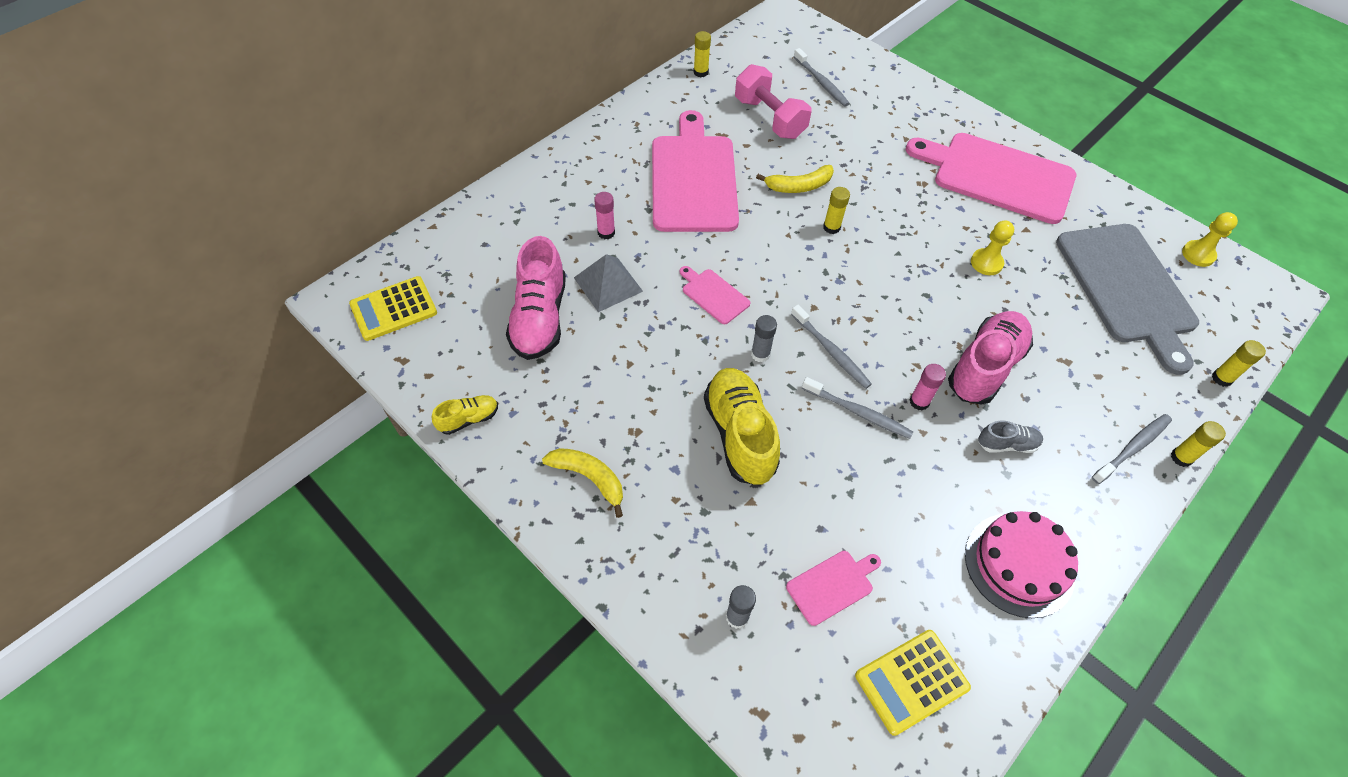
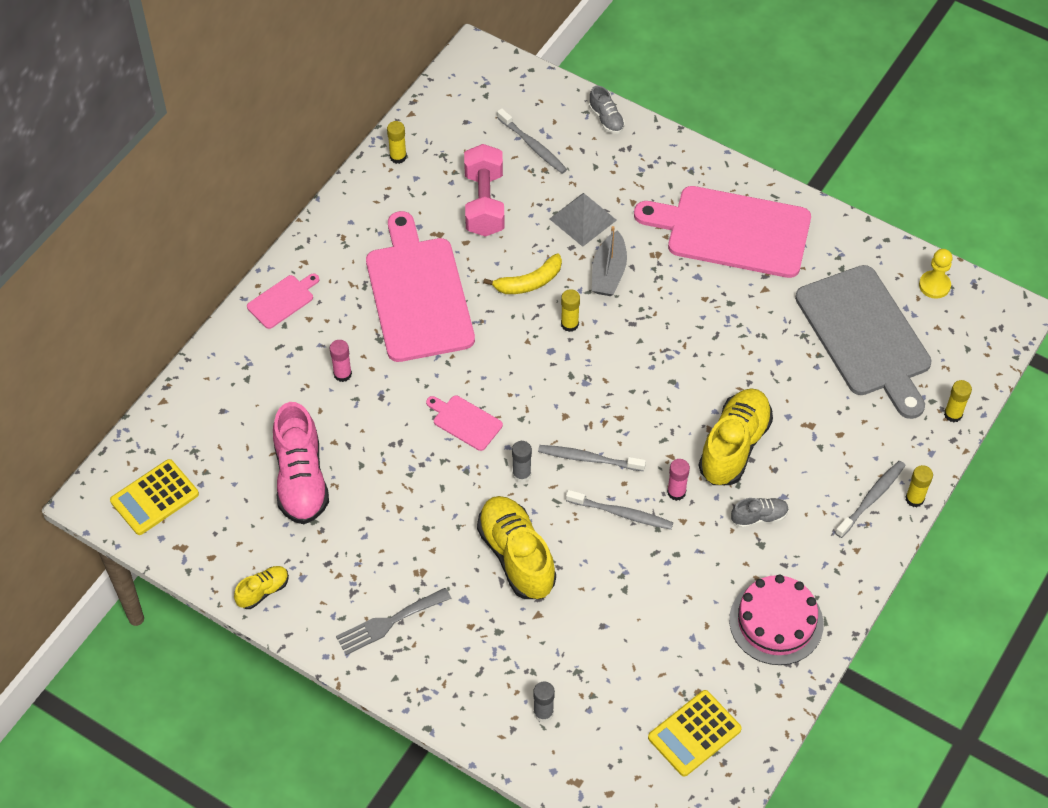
camera: 10 degrees left, 0 degrees up
(589, 478) = (389, 622): yellow banana -> grey fork
(608, 284) = (358, 430): grey pyramid -> grey pyramid (582, 219)
(769, 118) = (484, 203): pink dumbbell -> pink dumbbell turned 45 degrees clockwise
(831, 352) = (588, 459): grey toothbrush -> grey toothbrush turned 150 degrees clockwise
(832, 585) = (619, 671): pink cutting board -> pink cutting board (282, 300)
(875, 190) = (608, 272): none -> grey boat
(890, 73) = (606, 119): none -> grey shoe
(985, 367) = (734, 446): pink shoe -> yellow shoe
(986, 263) = (728, 335): yellow pawn -> none

